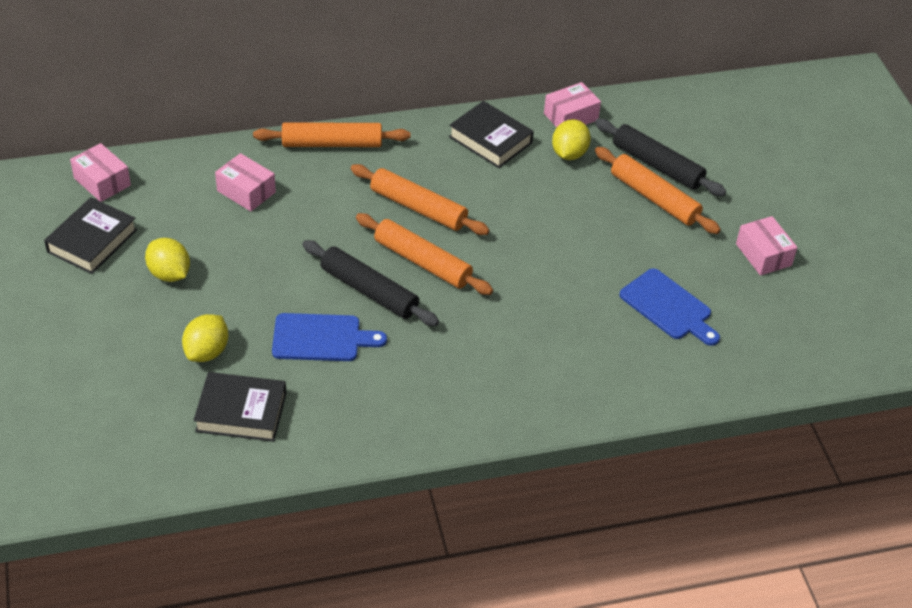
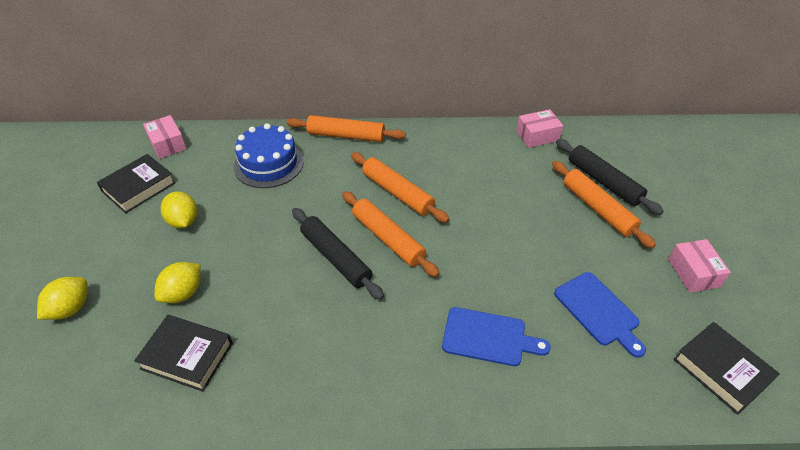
camera: 15 degrees right, 0 degrees up
(246, 191) = (268, 164): pink box -> blue cake
(321, 338) = (282, 295): blue cutting board -> blue cutting board (488, 337)
(490, 140) = (469, 146): black book -> black book (721, 370)
(569, 154) = (531, 164): yellow lemon -> yellow lemon (70, 309)

